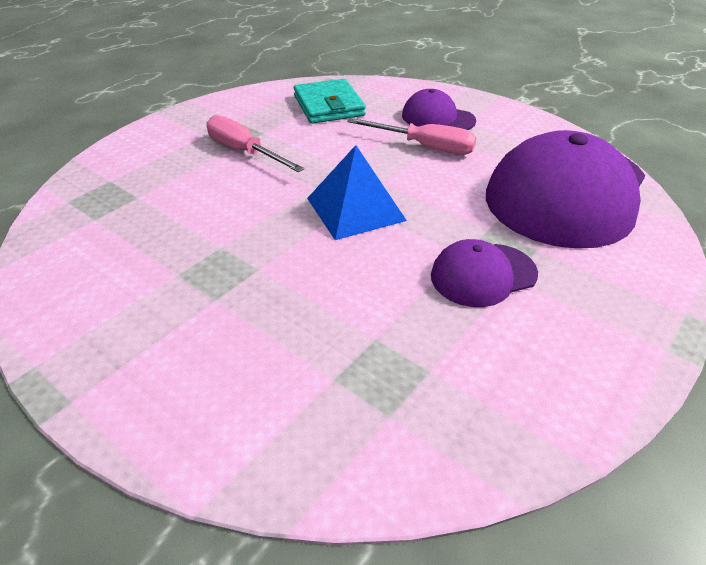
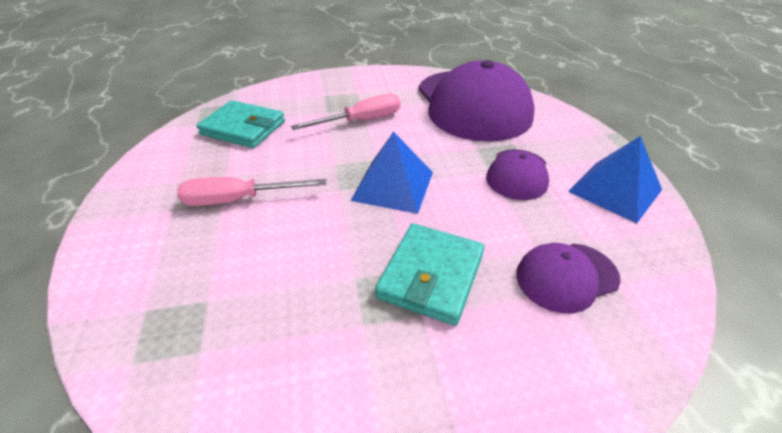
camera: 50 degrees left, 0 degrees up
(264, 284) = (431, 276): none -> turquoise wallet
(437, 118) = (335, 98): purple cap -> purple cap (566, 277)
(565, 363) = (615, 190): none -> blue pyramid

